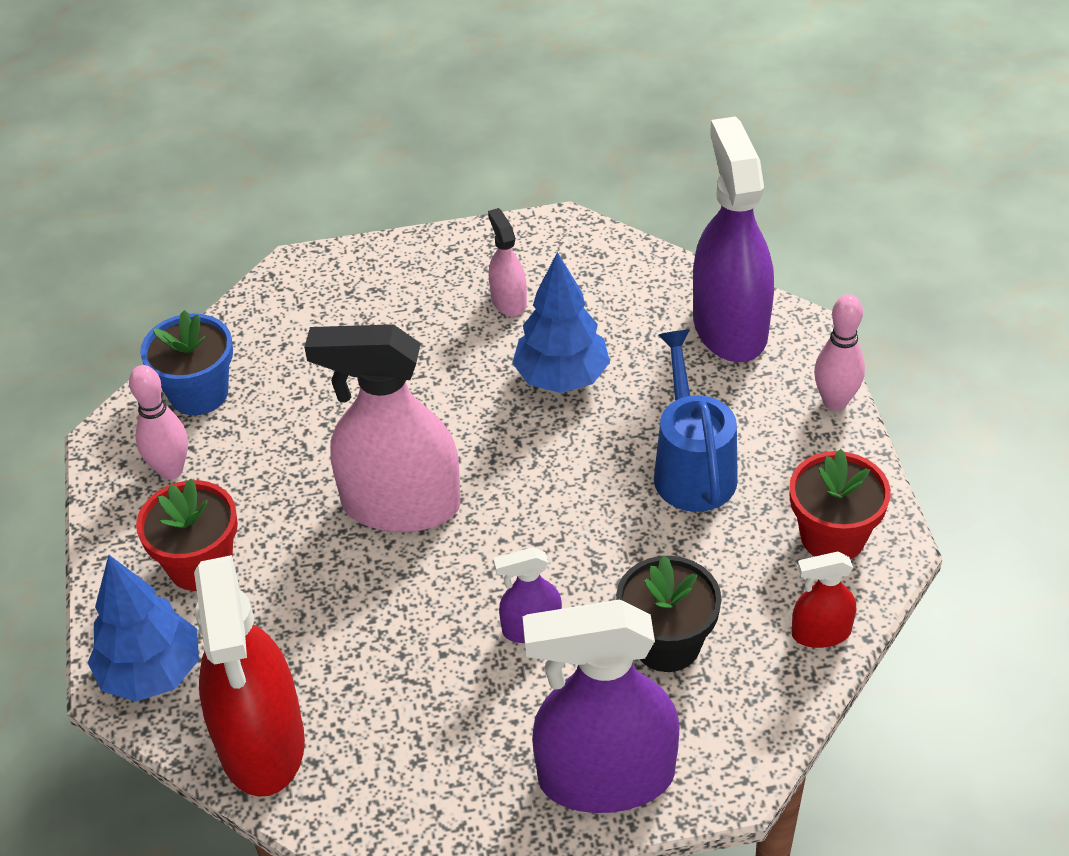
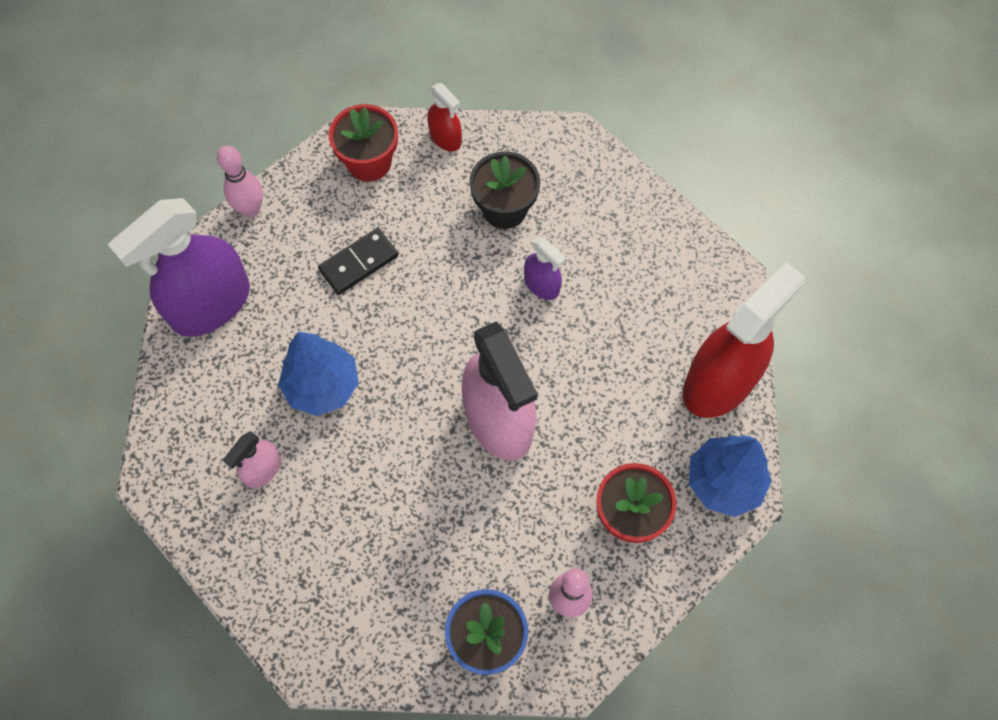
camera: 125 degrees left, 20 degrees up
(606, 777) = (611, 194): purple spray bottle -> none
(692, 468) = (359, 263): blue watering can -> black domino

